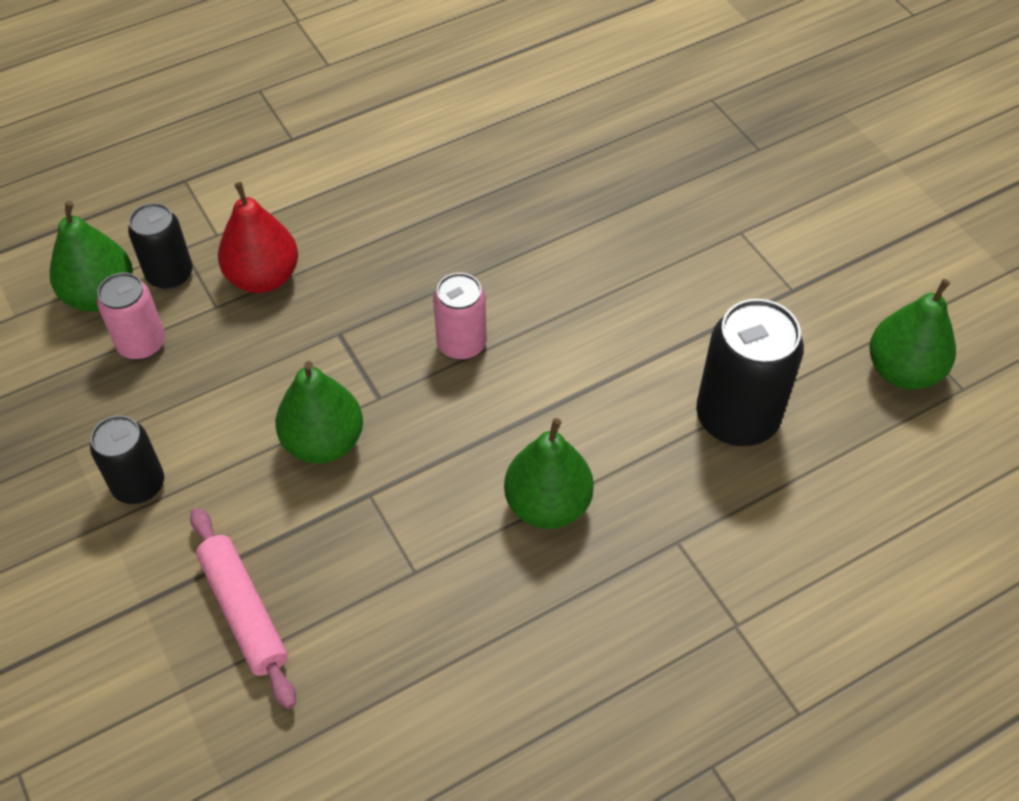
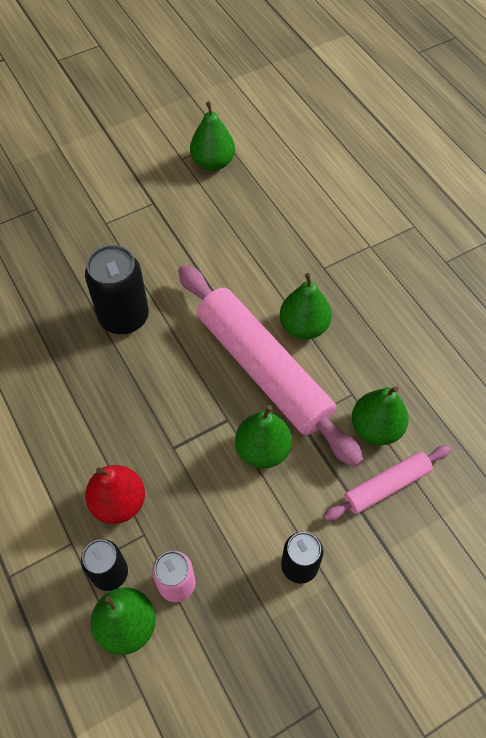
camera: 90 degrees left, 5 degrees up
(348, 604) = (376, 428): none -> green pear
(461, 344) = (186, 372): pink can -> none
(464, 445) = (263, 369): none -> pink rolling pin
(737, 418) = (243, 236): black can -> black can (124, 317)

